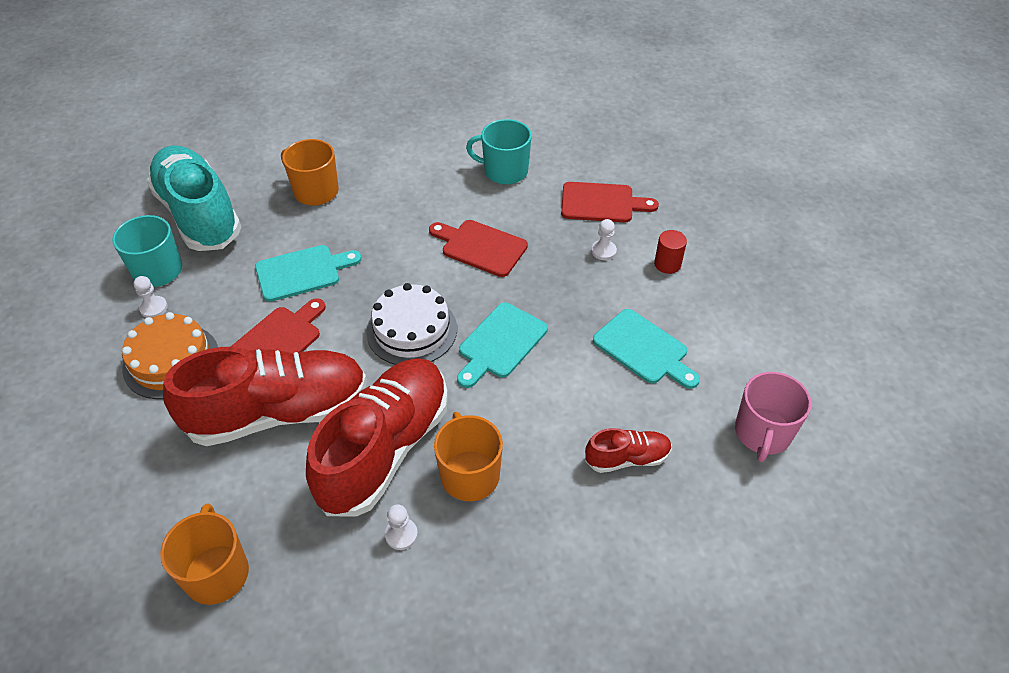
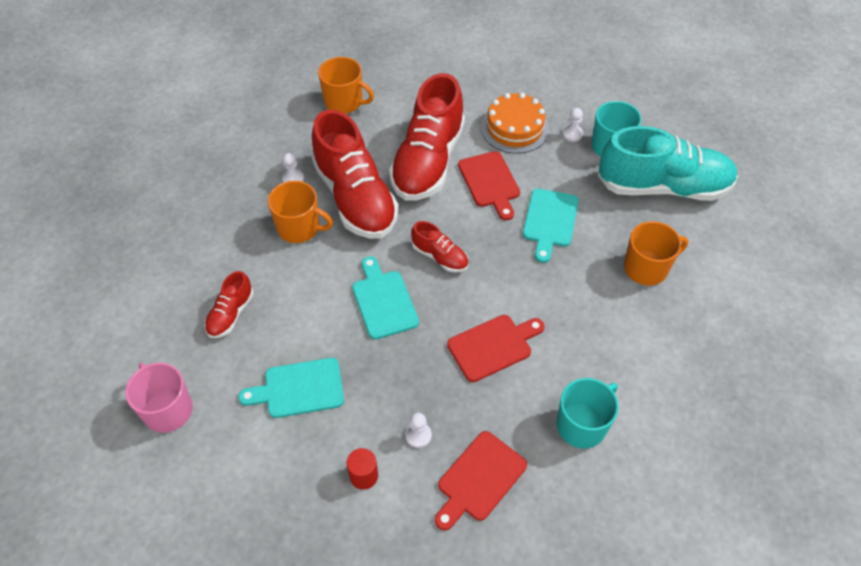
camera: 125 degrees right, 5 degrees up
(412, 330) = (440, 257): white cake -> red shoe

